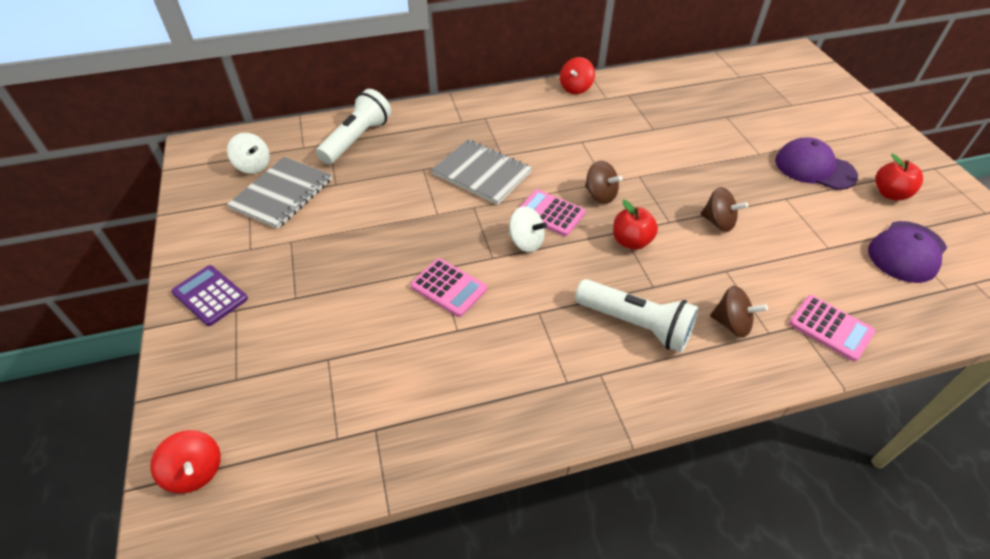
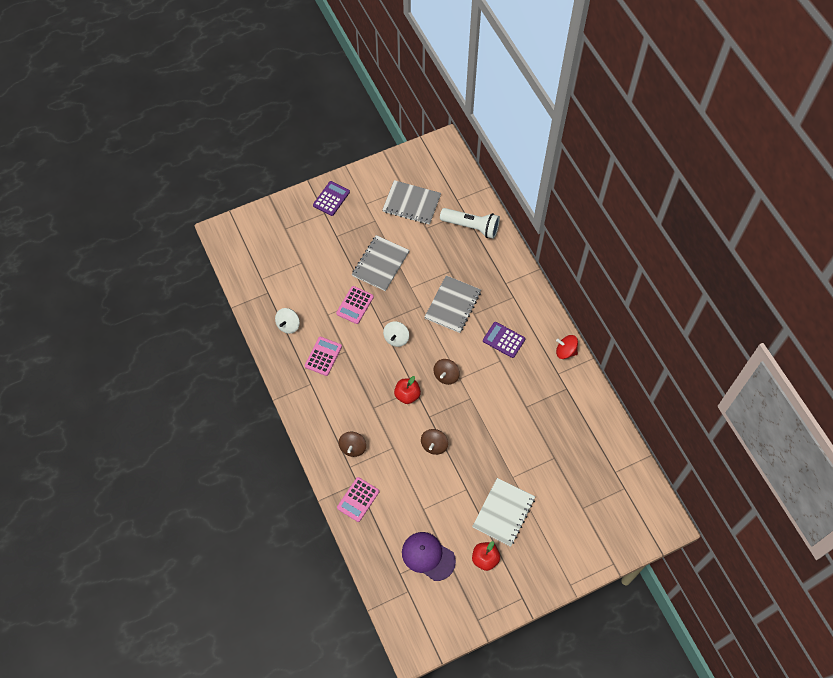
camera: 80 degrees right, 15 degrees up
(195, 471) = (240, 231): red spinning top -> none
(253, 166) = (433, 180): white spinning top -> white spinning top (288, 325)
(379, 244) = (380, 264): none -> grey notebook
(550, 134) = (503, 340): none -> purple calculator
(550, 213) = (423, 348): pink calculator -> pink calculator (323, 356)
(636, 324) = (344, 399): white flashlight -> none
(814, 168) = (503, 512): purple cap -> white notebook

